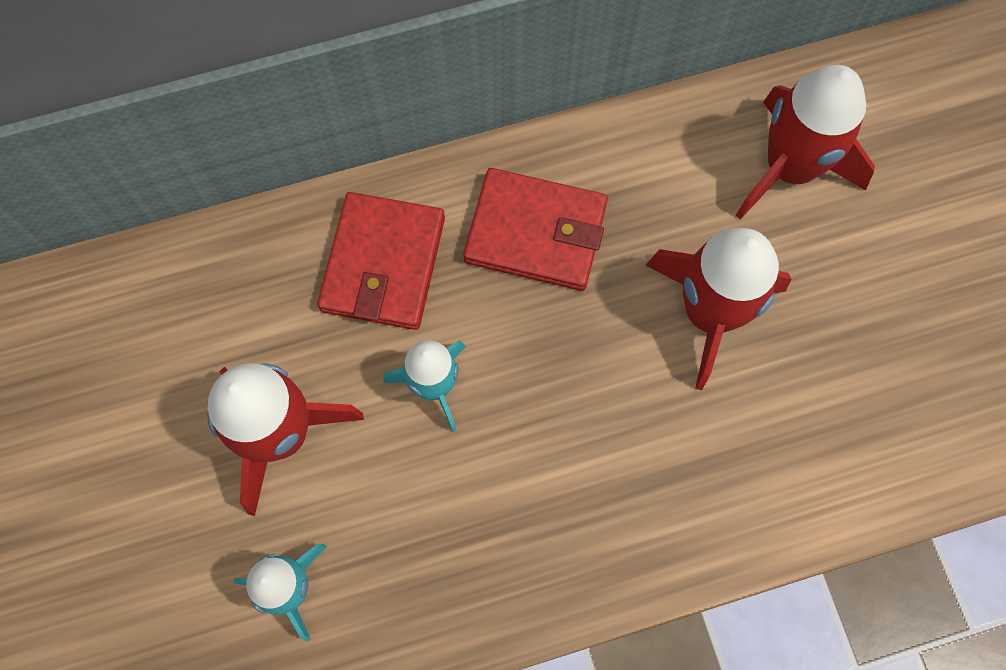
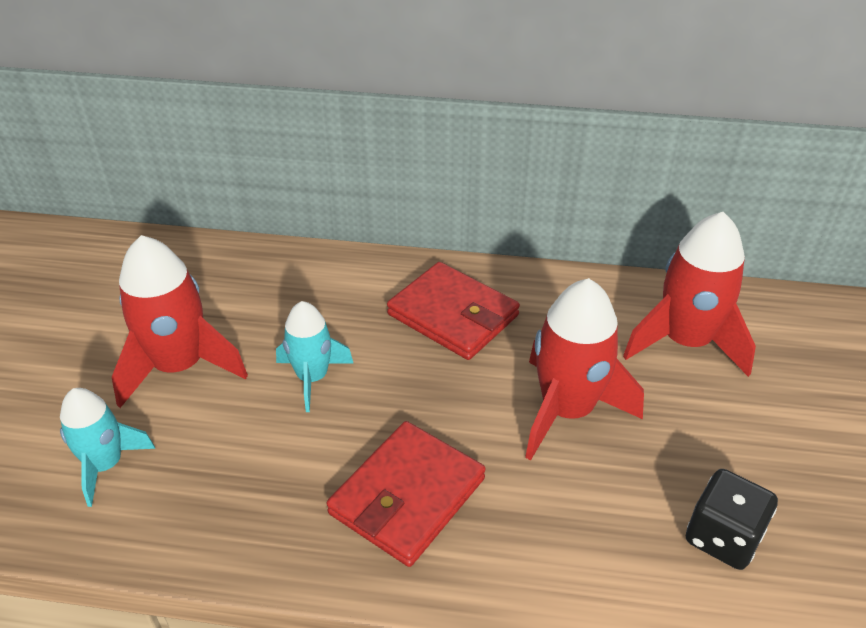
camera: 25 degrees right, 30 degrees down
(383, 264) = (328, 296): red wallet -> red wallet (407, 496)
(904, 398) = (723, 537): none -> black dice

